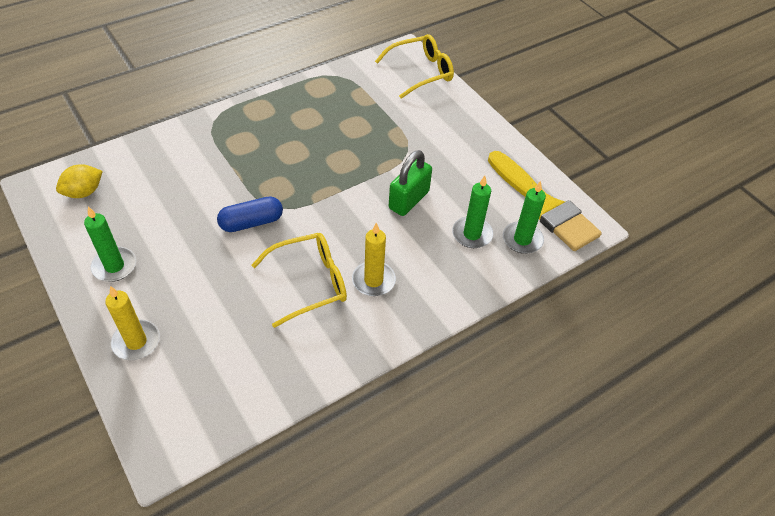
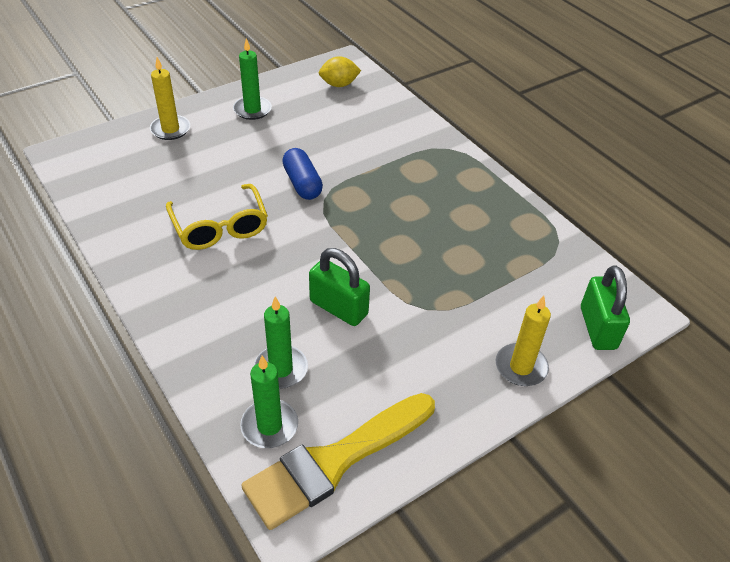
camera: 90 degrees right, 5 degrees down
(84, 192) = (339, 84): yellow lemon -> yellow lemon turned 60 degrees counterclockwise
(373, 280) = (217, 275): yellow candle -> yellow candle (521, 367)
(421, 72) = (597, 328): yellow glasses -> green padlock

